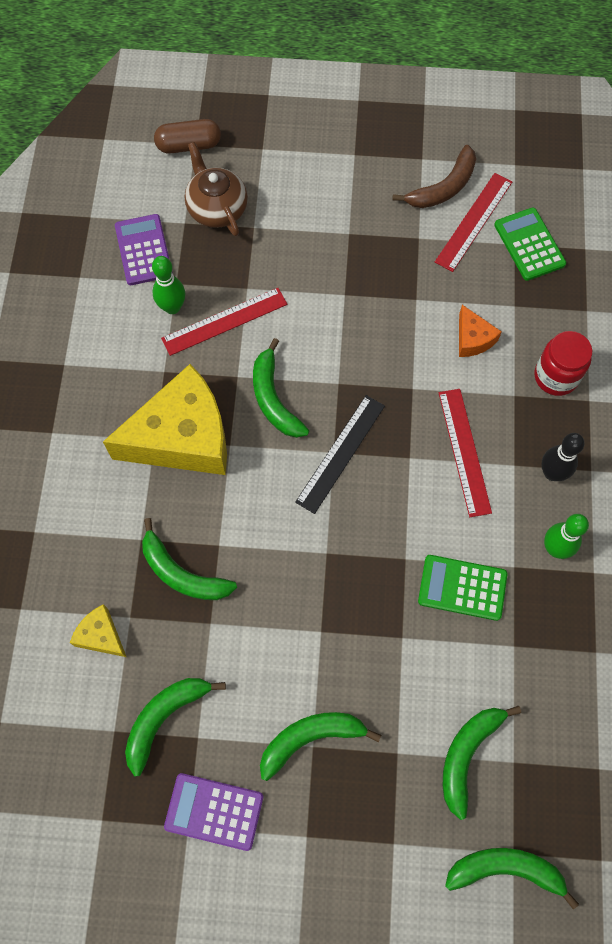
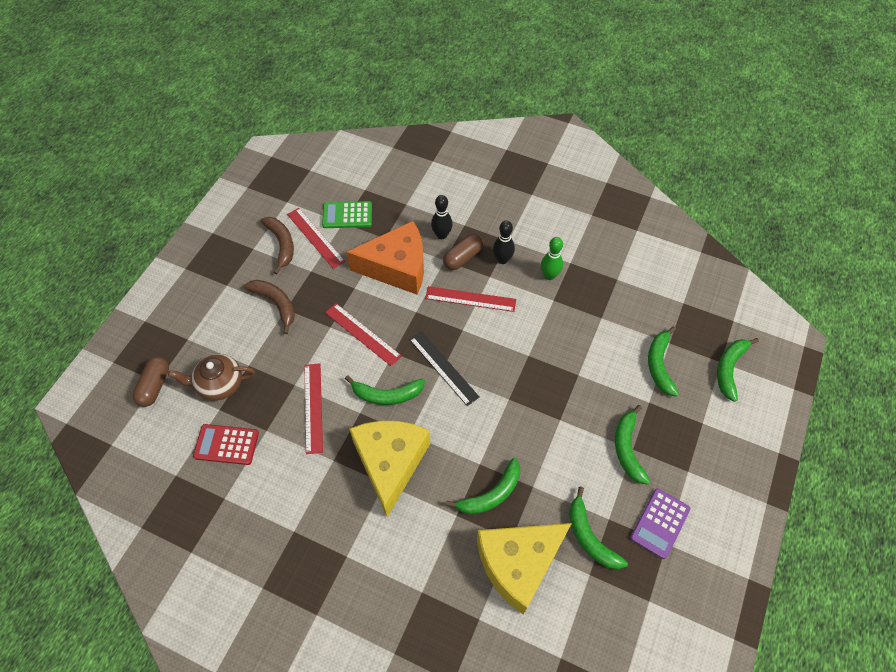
camera: 70 degrees left, 10 degrees down
(101, 635) = (518, 564): yellow cheese -> yellow cheese, size x2.29
(143, 250) = (226, 444): purple calculator -> red calculator
(172, 307) = (284, 439): green bowling pin -> none
(350, 336) = (362, 334): none -> red ruler
(351, 219) = (275, 304): none -> brown banana
(462, 587) = (557, 331): green calculator -> none
(467, 755) = (659, 365): green banana -> green banana turned 45 degrees clockwise
(473, 339) = (397, 267): orange cheese -> orange cheese, size x2.29
(530, 418) = (462, 257): none -> brown capsule
(556, 376) = (442, 235): red jar -> black bowling pin

